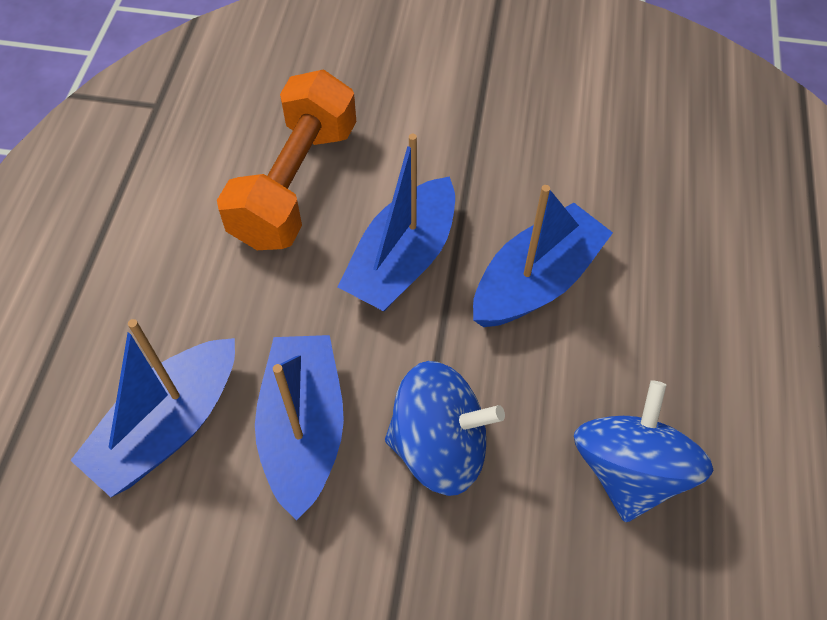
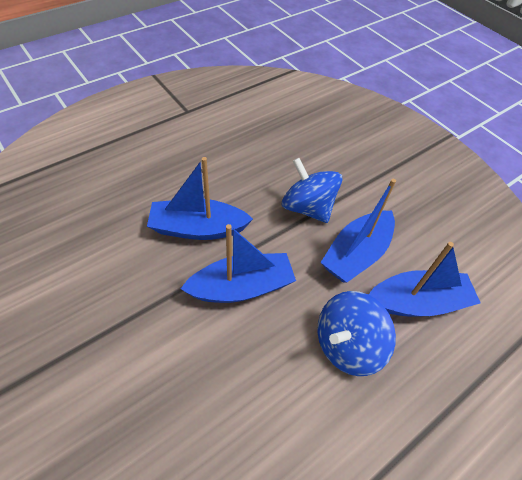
camera: 140 degrees left, 5 degrees down
(296, 184) = (249, 385): orange dumbbell -> none
(629, 470) = (251, 154): blue spinning top -> blue spinning top (347, 345)

